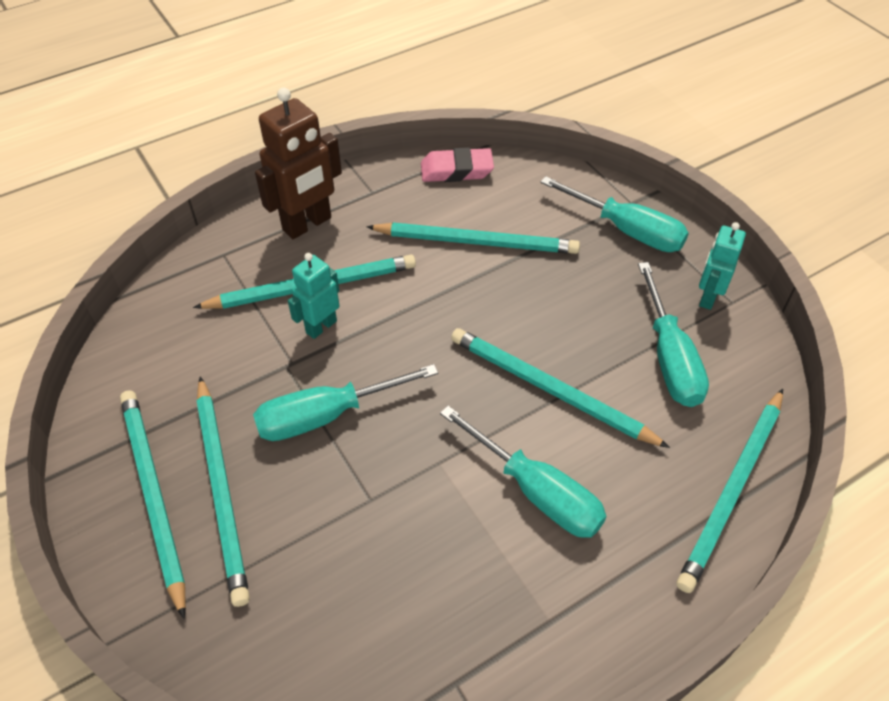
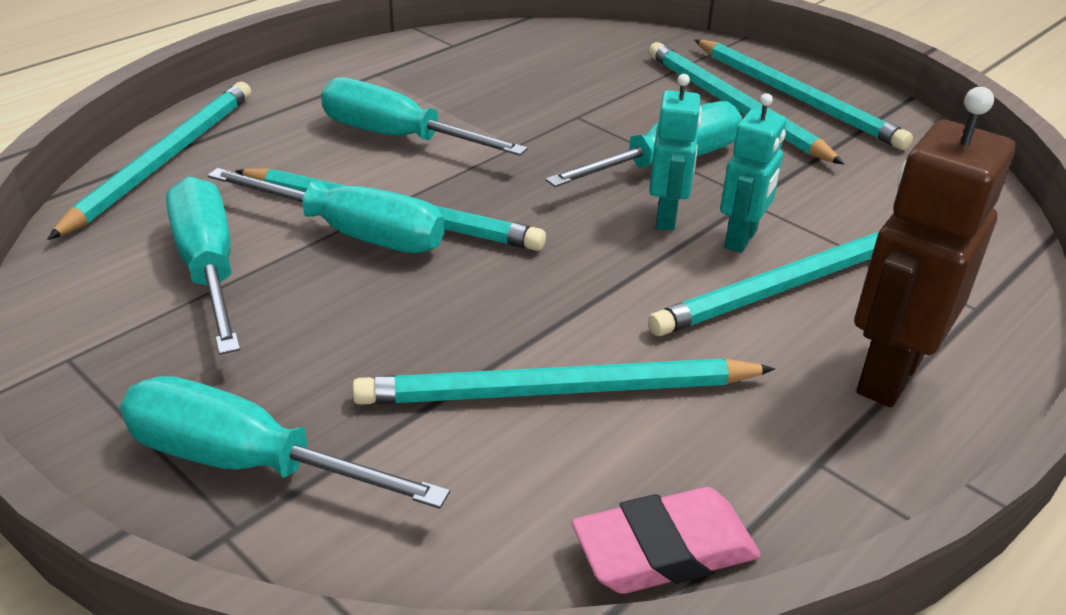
camera: 165 degrees right, 15 degrees down
(576, 374) = (355, 234): none -> turquoise screwdriver
(707, 297) = (113, 358): turquoise robot -> turquoise robot (667, 217)

